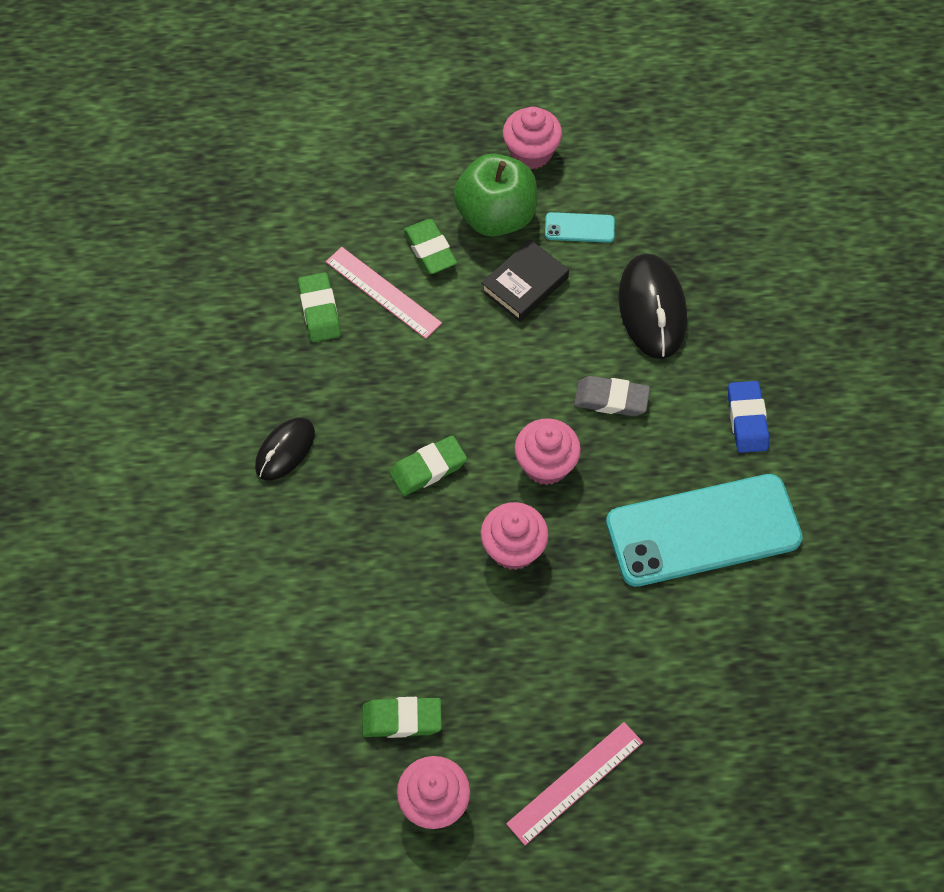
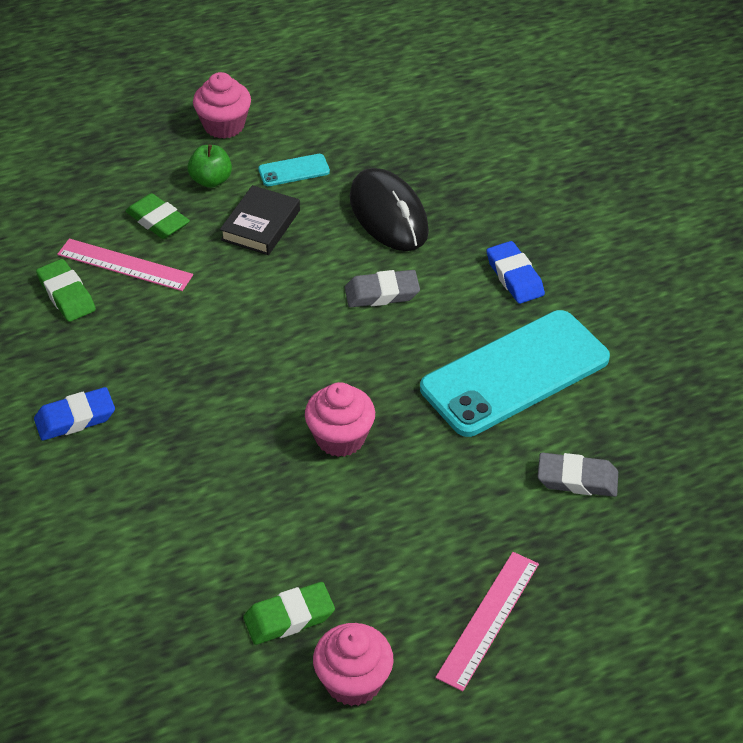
camera: 20 degrees left, 15 degrees down
(285, 450) = (75, 418): black mouse -> blue eraser
(428, 468) = (228, 395): green eraser -> none
(496, 216) = (211, 180): green apple -> green apple, size x0.53
(546, 464) = (342, 361): pink cupcake -> none
(715, 665) = (577, 479): none -> grey eraser

